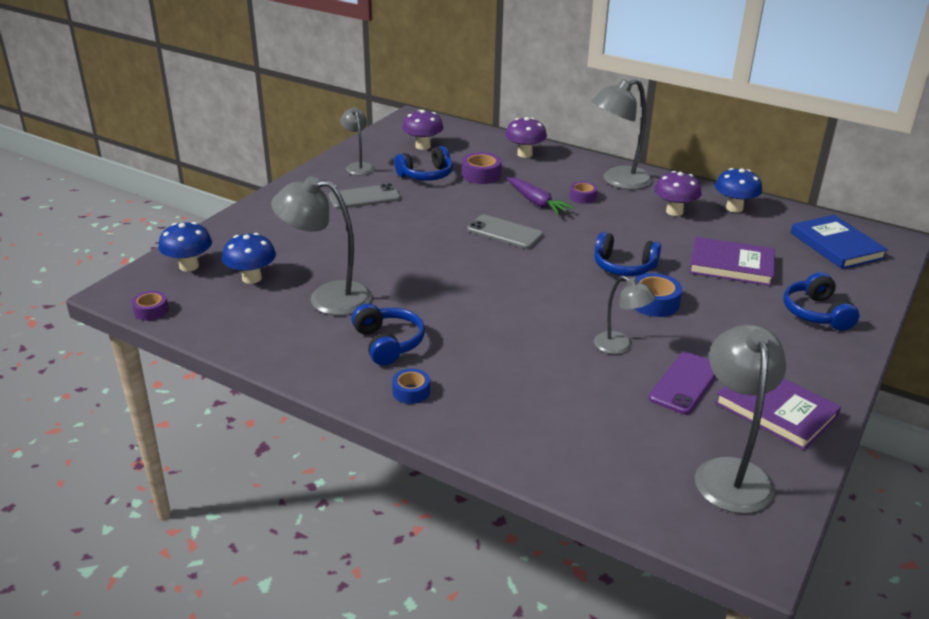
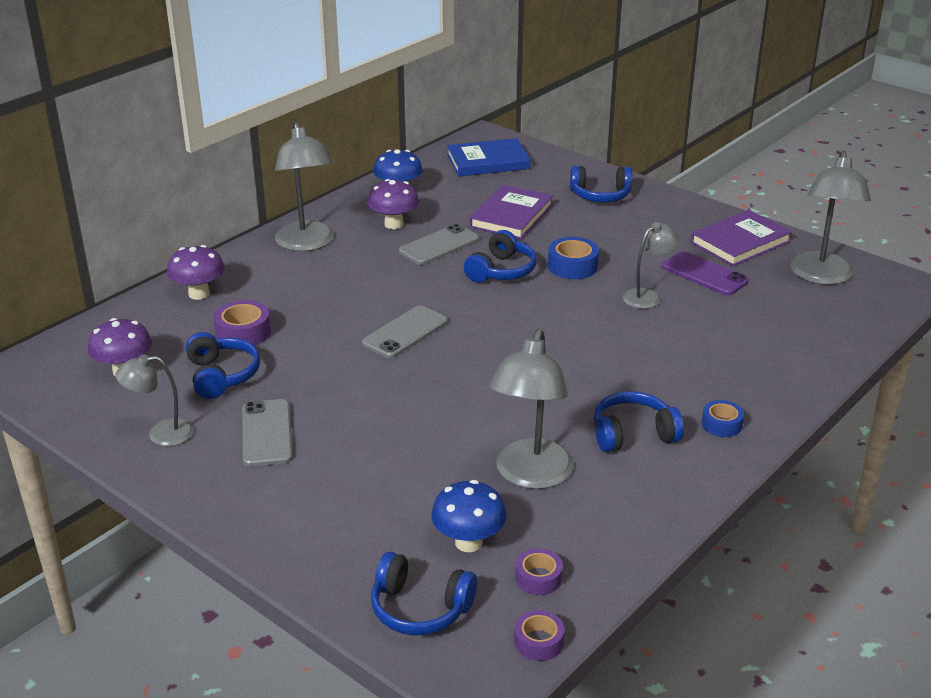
camera: 80 degrees left, 0 degrees up
(189, 266) = (420, 608): blue mushroom -> blue headphones
(537, 202) = (338, 302): purple carrot -> none
(582, 197) = (337, 271): purple tape -> purple tape (538, 578)
(651, 234) = (439, 245): none -> grey phone
(730, 473) = (821, 276): grey lamp -> grey lamp turned 90 degrees counterclockwise

